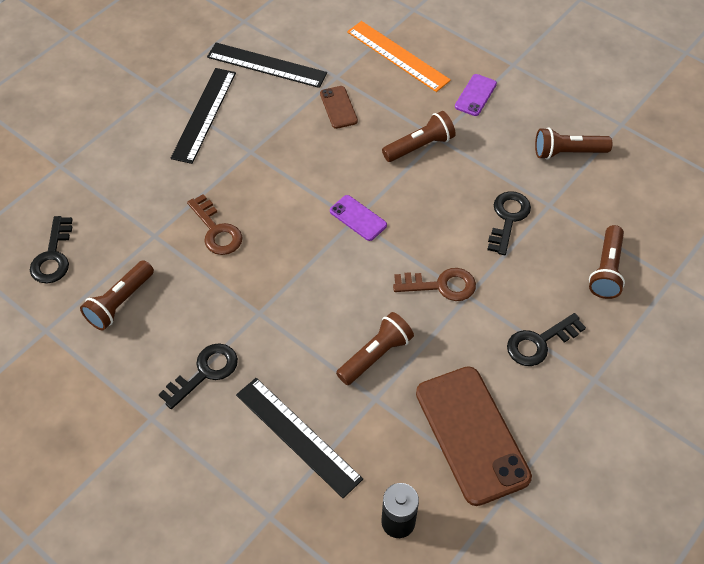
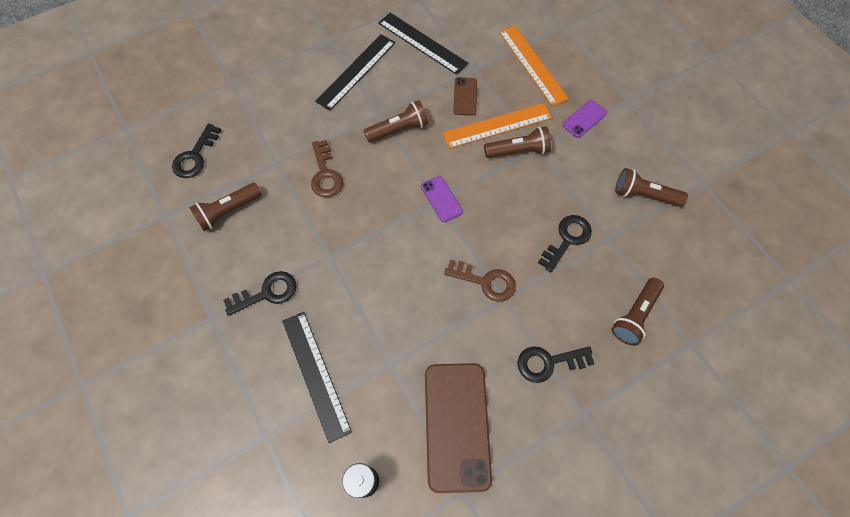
camera: 20 degrees right, 10 degrees up
(375, 355) = (406, 325): brown flashlight -> brown flashlight (399, 129)
(386, 127) = (497, 125): none -> orange ruler

